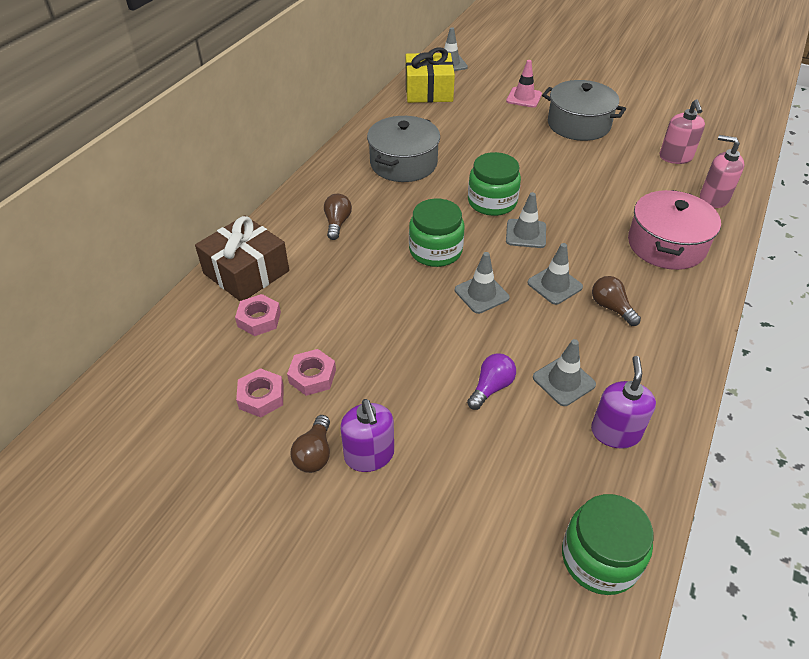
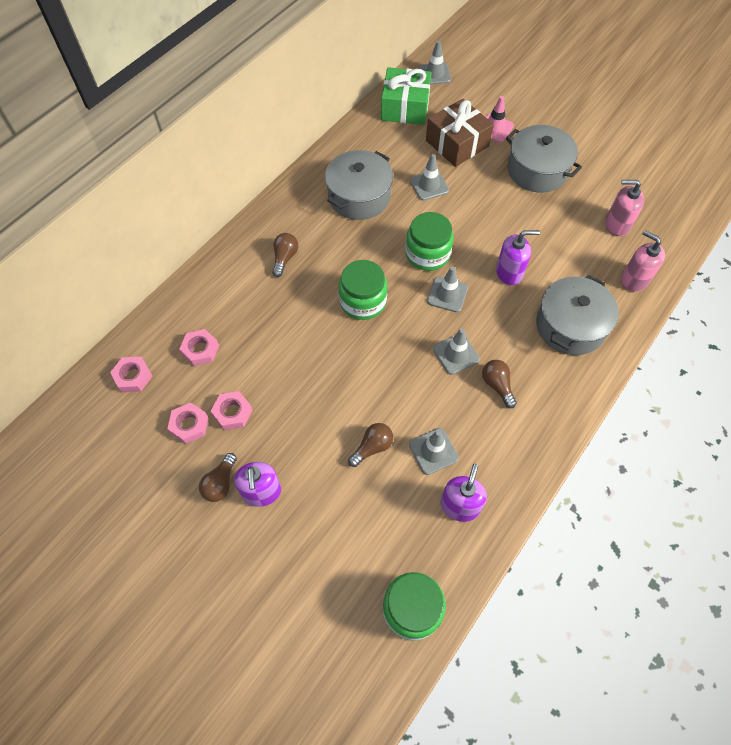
camera: 10 degrees right, 15 degrees up
(181, 356) = (133, 377): none -> pink nut
(246, 272) = (198, 300): brown gift -> brown gift (457, 143)
(429, 91) = (405, 107): yellow gift -> green gift
(481, 294) = (390, 353): grey traffic cone -> grey traffic cone (429, 185)
(491, 387) = (372, 447): purple light bulb -> brown light bulb
(584, 208) = (509, 272): none -> purple soap dispenser
(666, 245) = (570, 326): pink pot -> grey pot
(675, 157) = (617, 224): pink soap dispenser -> pink soap dispenser turned 90 degrees clockwise

